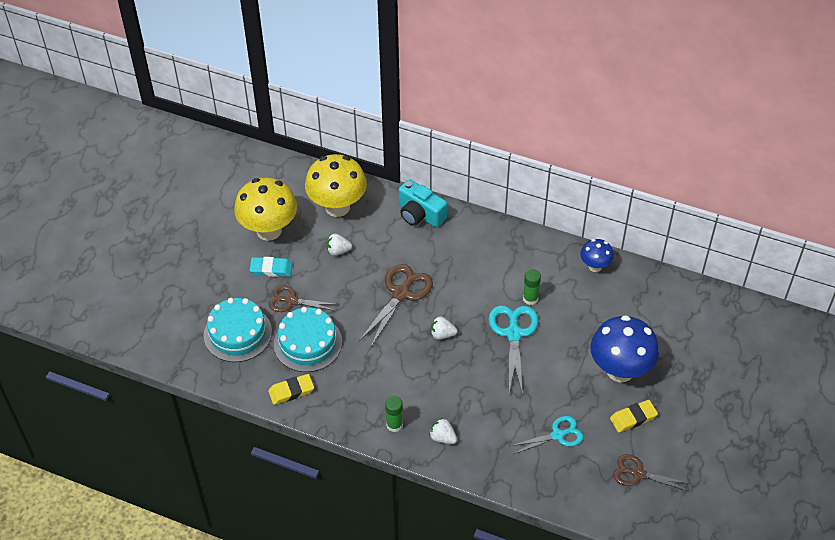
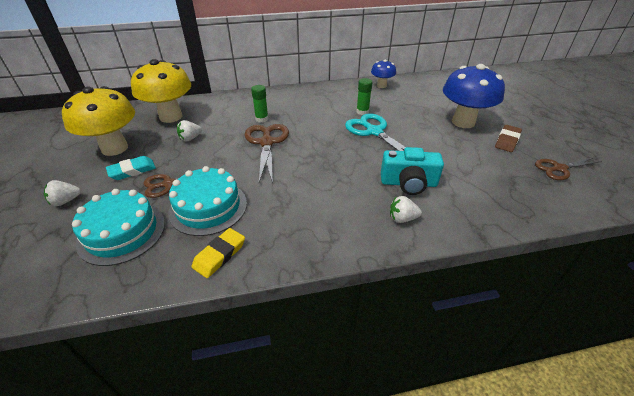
camera: 35 degrees left, 10 degrees down
(394, 425) = (350, 231): green glue stick -> green glue stick (262, 119)
(420, 214) = (241, 100): turquoise camera -> turquoise camera (408, 183)
(442, 334) = (323, 152): white strawberry -> white strawberry (66, 201)
(558, 435) = (479, 172): turquoise scissors -> none
(633, 418) = (507, 141): yellow eraser -> brown eraser

